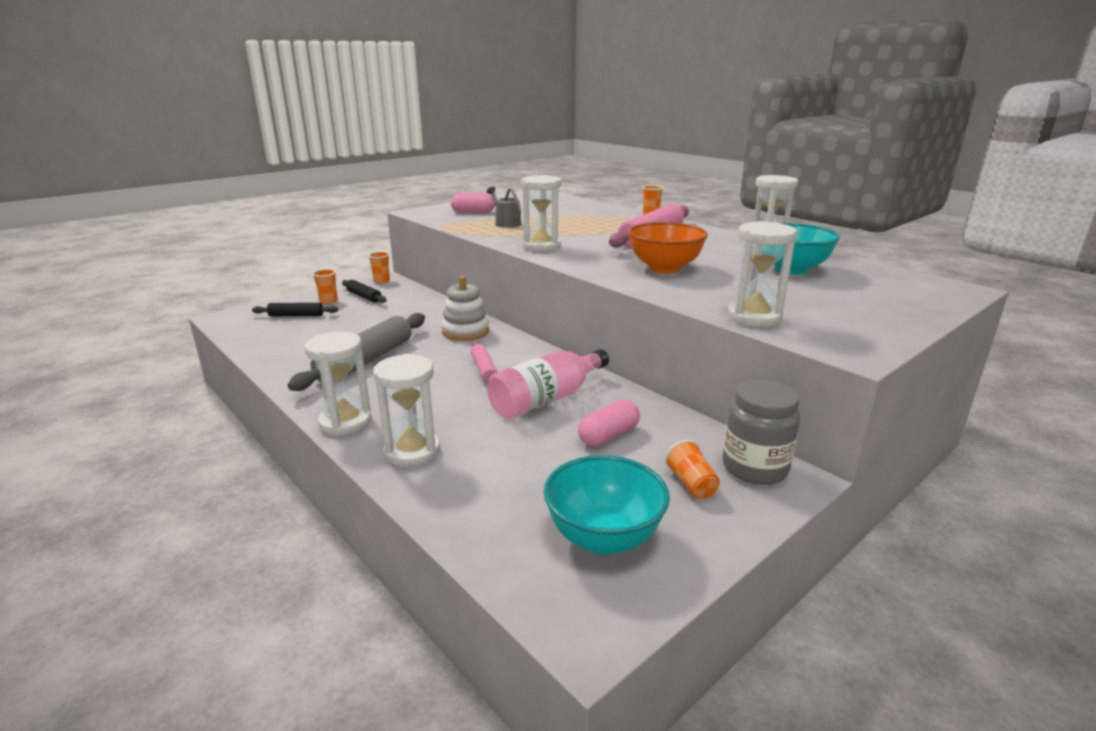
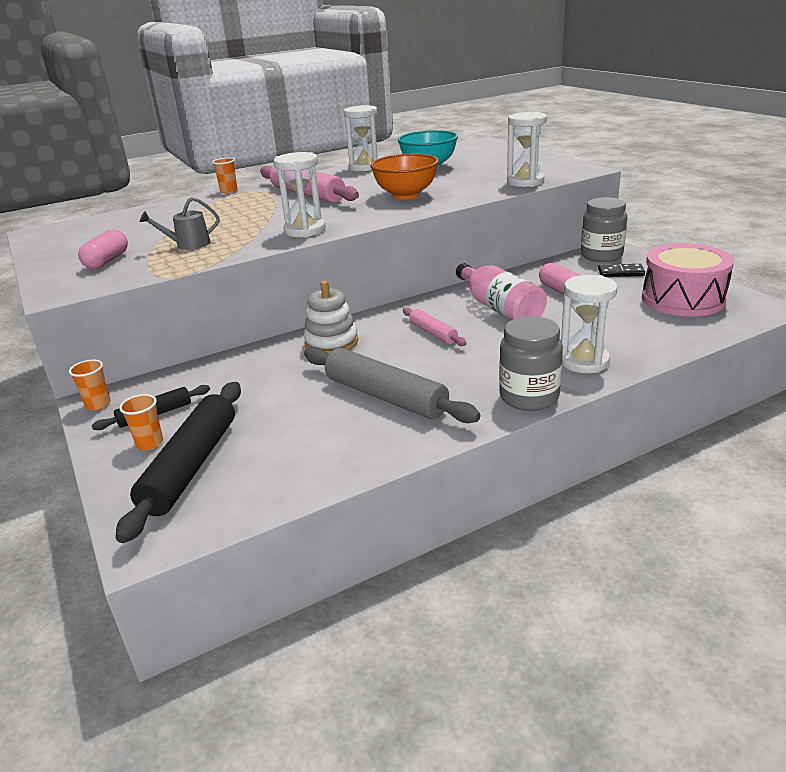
camera: 75 degrees left, 5 degrees up
(296, 315) = (191, 466): black rolling pin -> black rolling pin, size x1.89
(345, 422) = (529, 397): white hourglass -> grey jar
(484, 370) = (433, 333): pink rolling pin -> pink rolling pin turned 60 degrees clockwise
(603, 538) = (683, 299): turquoise bowl -> pink drum
(691, 484) = (621, 272): orange cup -> black domino

